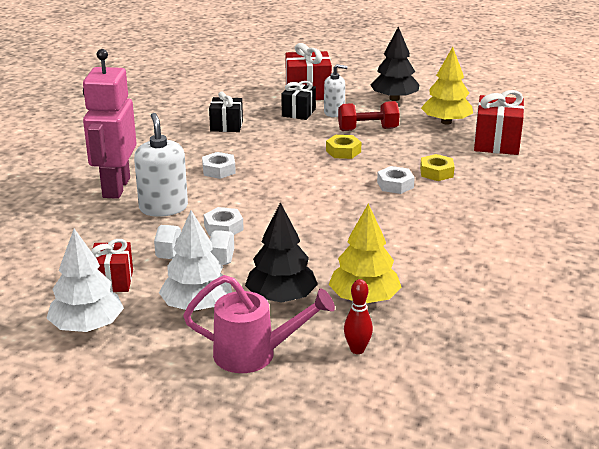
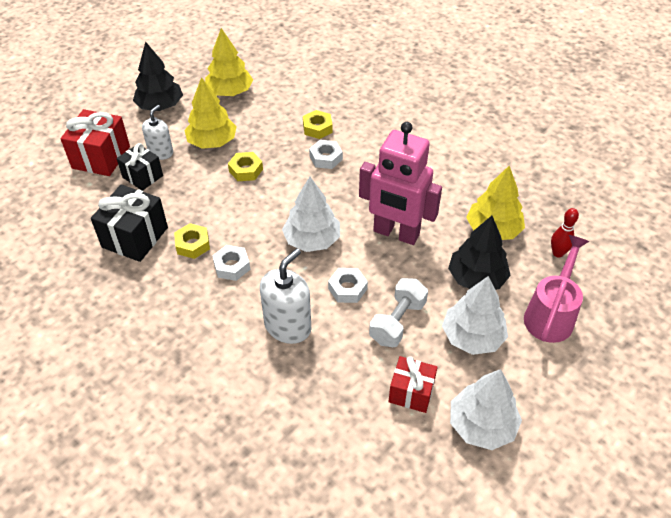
camera: 70 degrees left, 20 degrees up
(115, 188) = (223, 359): pink robot -> pink robot (396, 233)
(163, 208) = (288, 326): white soap dispenser -> white soap dispenser turned 120 degrees clockwise
(226, 126) = (135, 237): black gift -> black gift, size x1.54
(233, 149) = (193, 244): none -> yellow nut
(275, 199) = (312, 240): none -> white tree
(368, 129) = (212, 142): red dumbbell -> yellow tree
(496, 143) = (286, 79): red gift -> none

